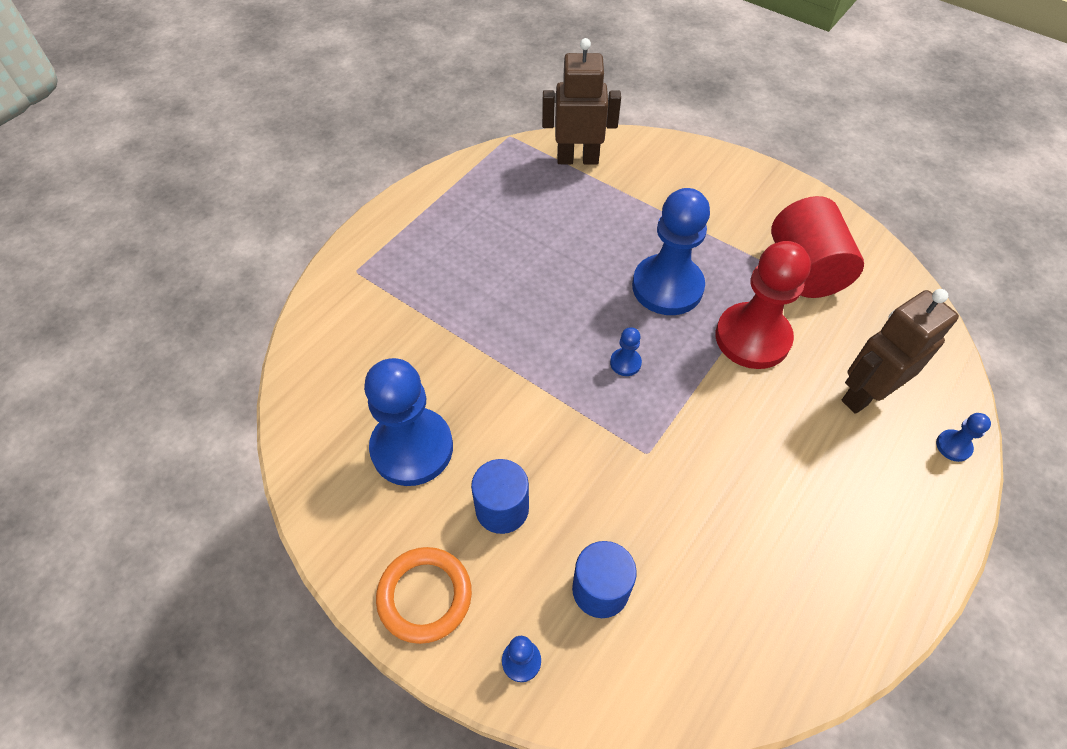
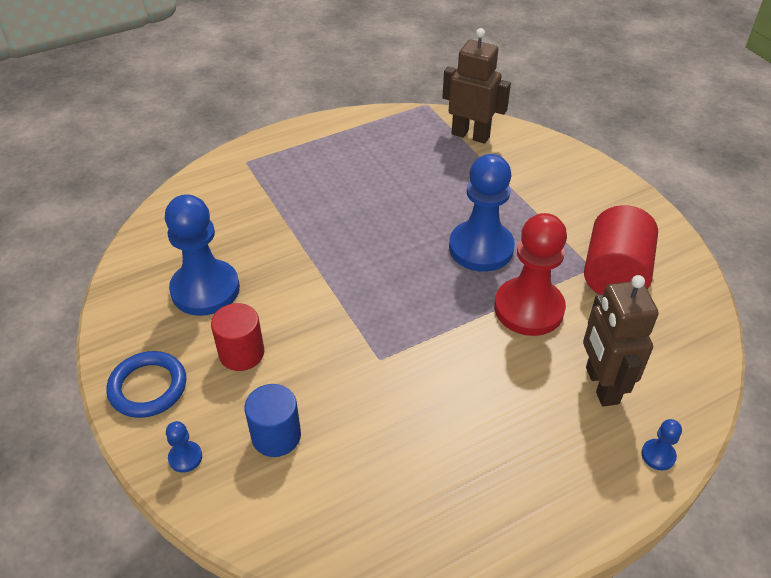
camera: 25 degrees right, 10 degrees down
(425, 596) = (148, 387): orange ring -> blue ring
(502, 509) = (241, 353): blue cylinder -> red cylinder
(625, 363) = (407, 290): blue pawn -> none
(864, 394) = (601, 385): brown robot -> brown robot turned 90 degrees counterclockwise

